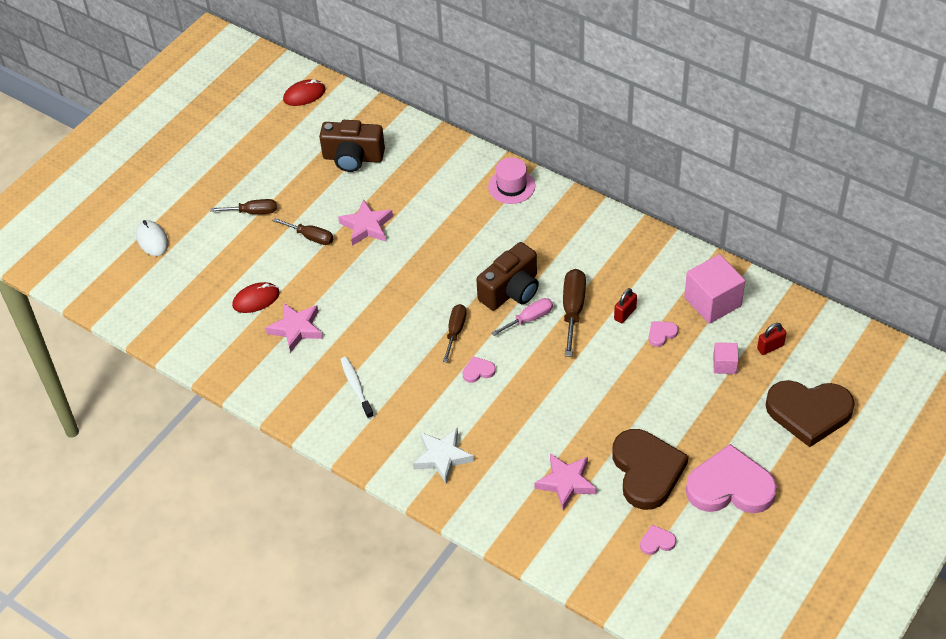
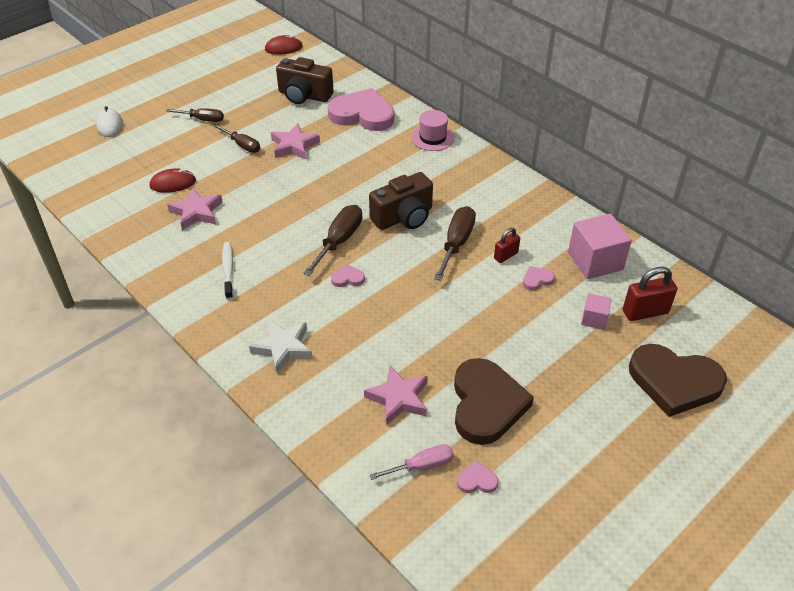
camera: 10 degrees right, 5 degrees down
(455, 331) = (339, 241): brown screwdriver -> brown screwdriver, size x1.51
(529, 319) = (412, 243): pink screwdriver -> pink screwdriver (422, 466)
(730, 486) = (572, 439): pink heart -> pink heart (362, 114)
(770, 347) = (645, 312): red padlock -> red padlock, size x1.62

